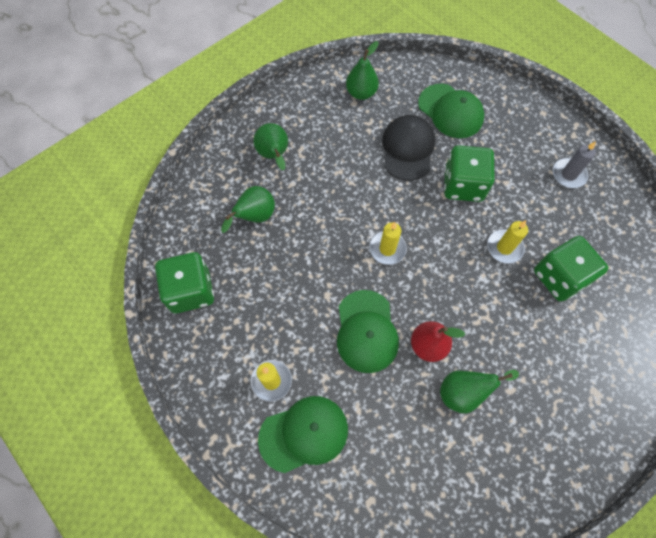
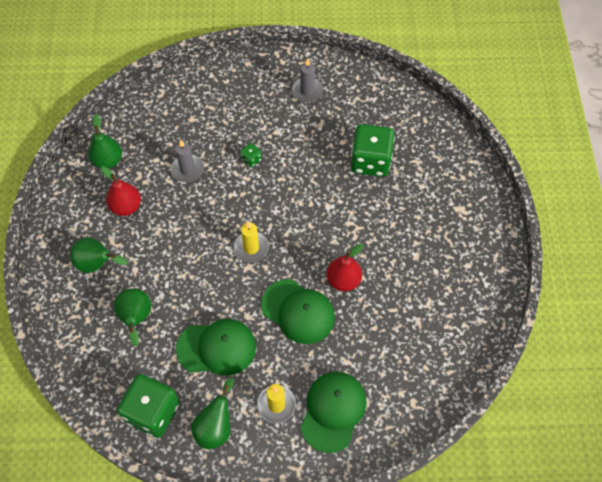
camera: 50 degrees left, 5 degrees down
(336, 135) = (126, 207): none -> red pear
(408, 149) = (187, 169): black cap -> grey candle
(450, 111) = (186, 117): green cap -> green cap (216, 348)
(463, 185) = (251, 159): green dice -> green dice, size x0.42
(463, 392) = (393, 285): green pear -> green pear (216, 427)
(504, 247) = (320, 174): yellow candle -> none

